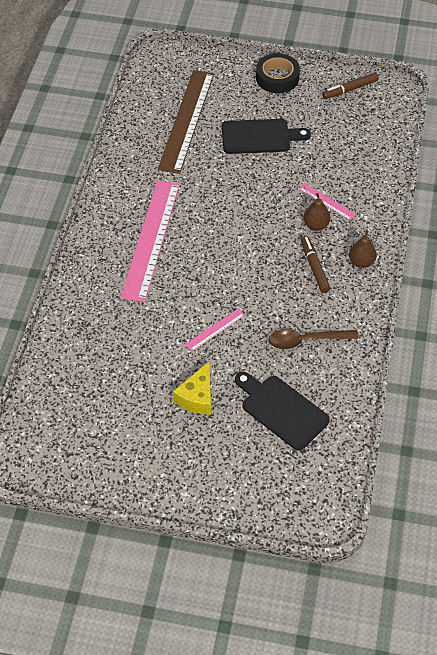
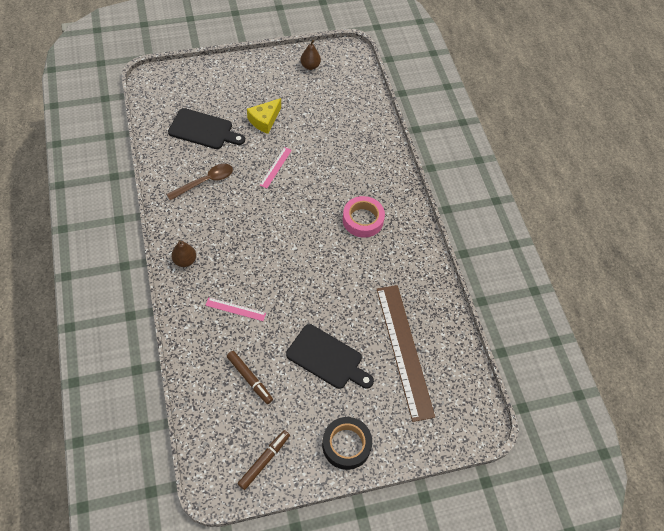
camera: 150 degrees right, 5 degrees up
(151, 239) = (363, 220): pink ruler -> pink tape
(197, 397) = (264, 120): yellow cheese -> yellow cheese turned 135 degrees counterclockwise
(259, 137) = (327, 358): black cutting board -> black cutting board turned 120 degrees counterclockwise
(314, 267) = (222, 242): brown marker -> brown marker (249, 379)
(316, 225) = (236, 282): brown pear -> brown pear (310, 66)

